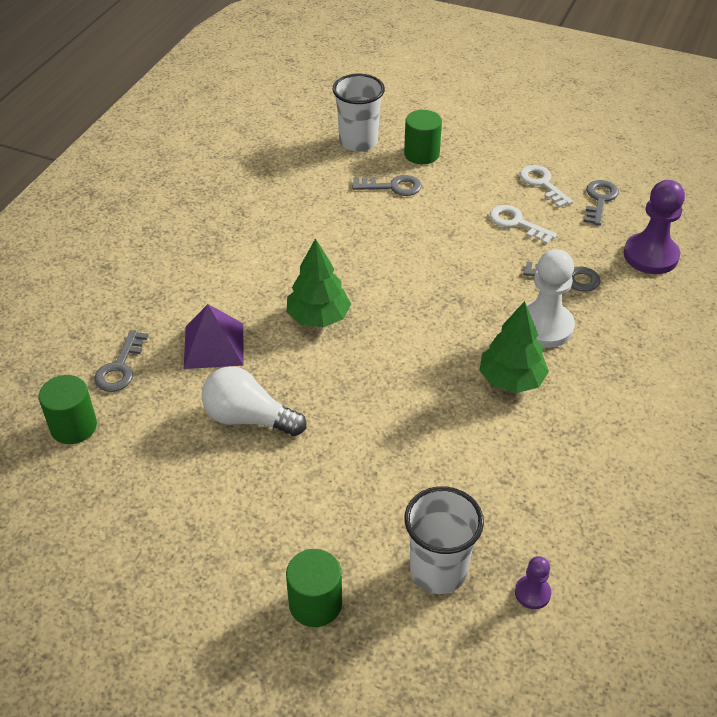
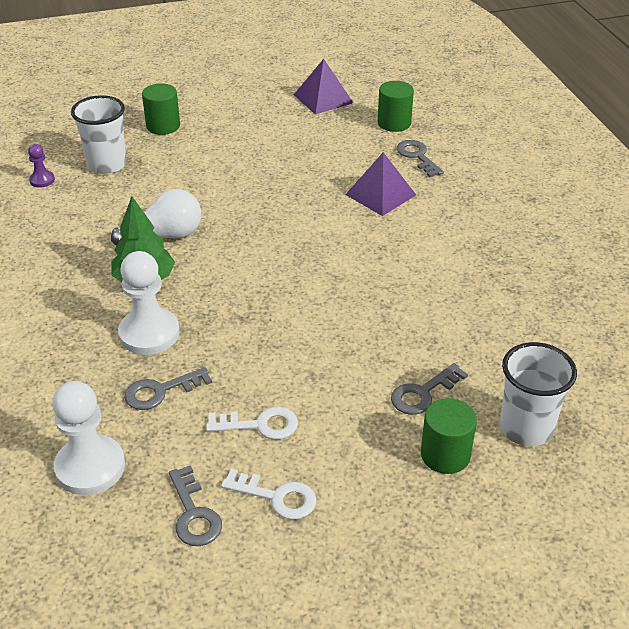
camera: 140 degrees right, 5 degrees down
(84, 522) = (323, 99): none -> purple pyramid
(248, 418) = (301, 172): white light bulb -> white light bulb (164, 236)
(318, 317) = (335, 246): green tree -> none
(650, 256) = (90, 467): purple pawn -> white pawn

